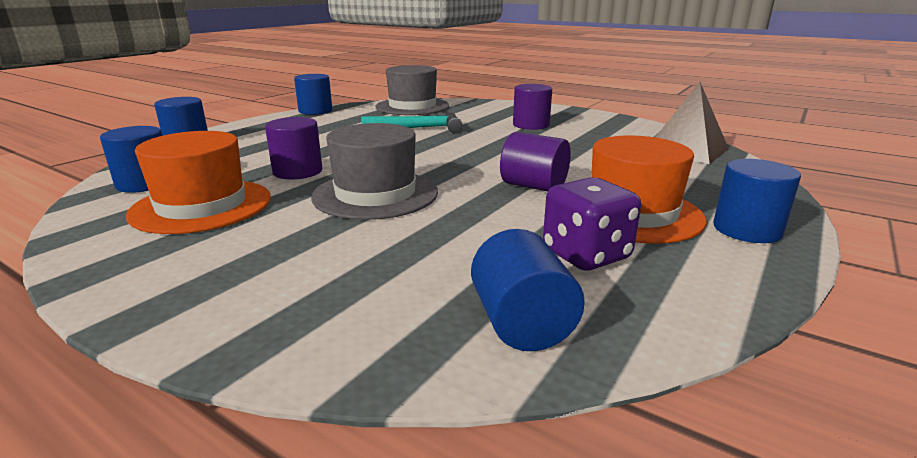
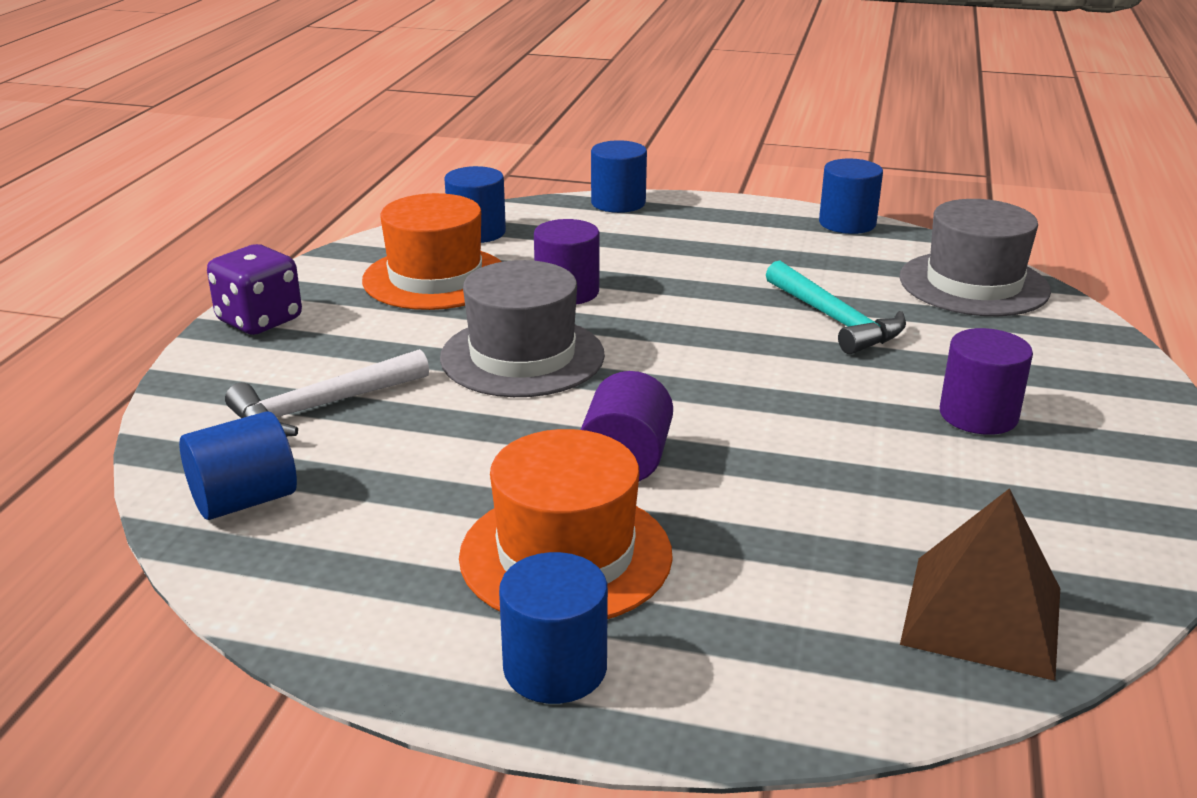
camera: 70 degrees right, 5 degrees up
(378, 273) = (321, 407): none -> white hammer
(586, 255) = (407, 525): purple dice -> purple dice (259, 320)

